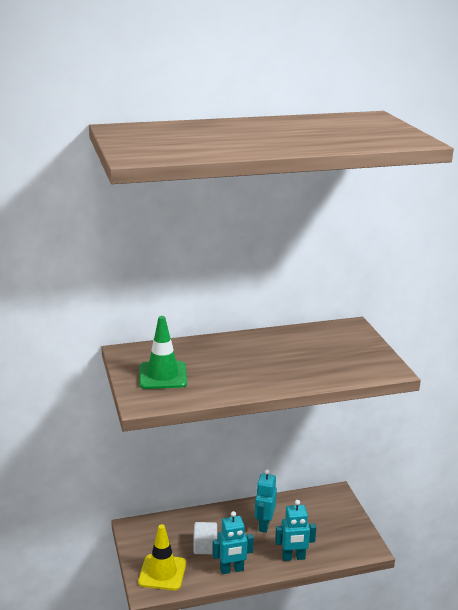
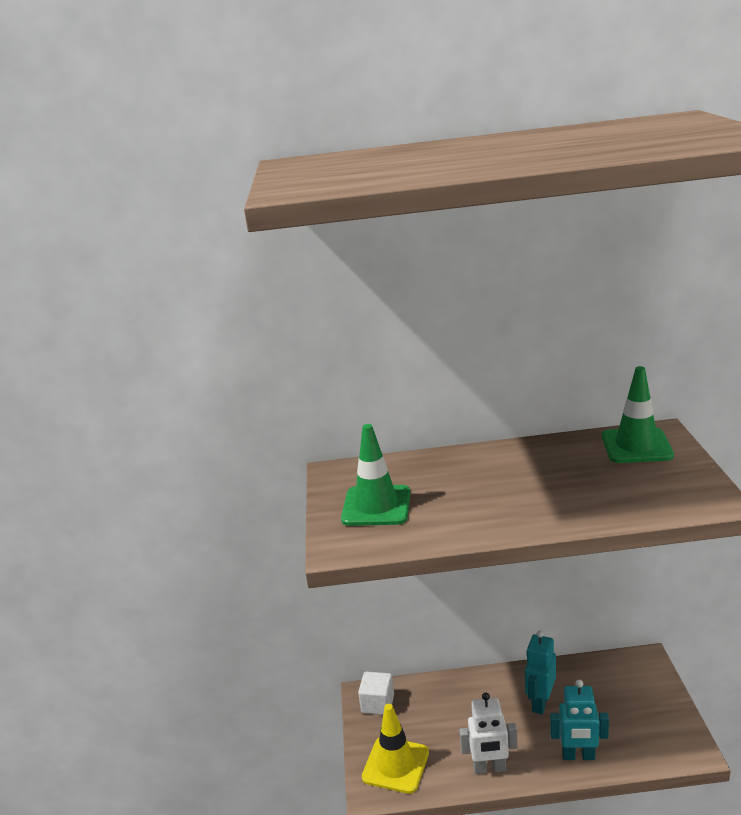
camera: 15 degrees right, 0 degrees up
(205, 547) = (457, 730): white cube -> white cube (378, 704)
(232, 570) = (489, 768): turquoise robot -> white robot
(337, 335) = (636, 446): none -> green traffic cone

